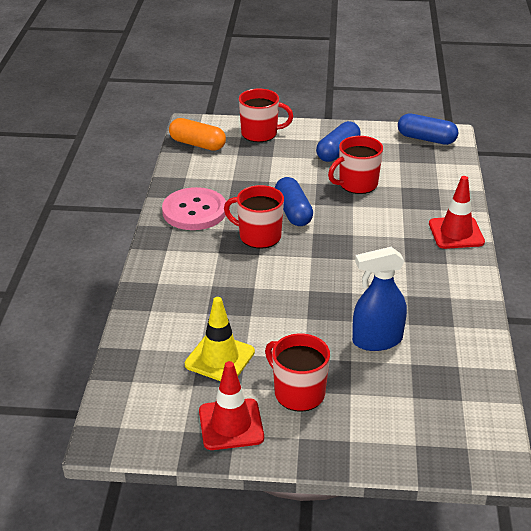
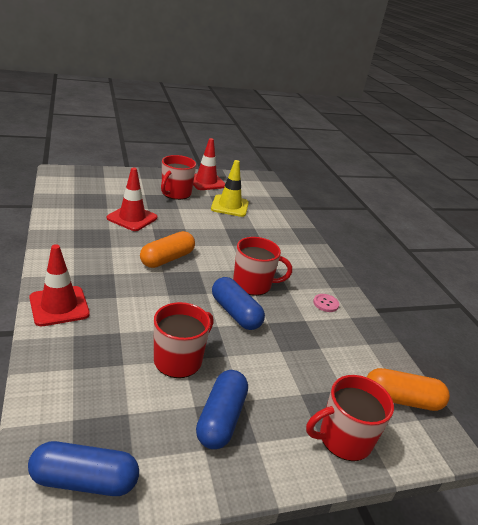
camera: 155 degrees right, 5 degrees down
(194, 211) = (325, 303): pink button -> pink button, size x0.41
(298, 393) = (175, 193): red mug -> red mug turned 90 degrees clockwise
(343, 273) = (167, 259): none -> orange capsule
(377, 340) = (132, 218): blue spray bottle -> red traffic cone

